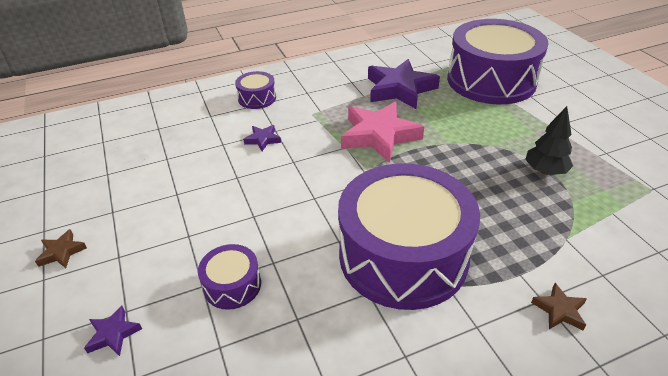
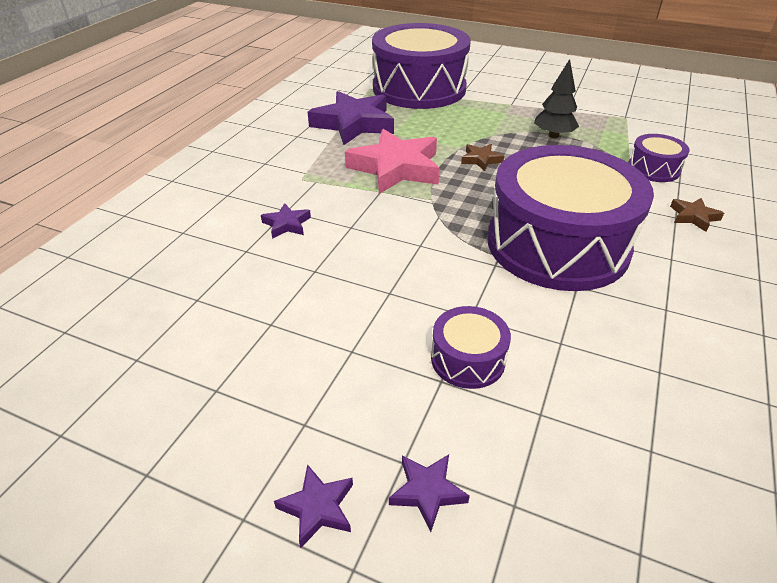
camera: 45 degrees left, 0 degrees up
(62, 252) = (219, 474): brown star -> brown star (481, 160)
(69, 299) = (318, 508): none -> purple star
(257, 98) = (214, 191): purple drum -> purple drum (653, 169)

